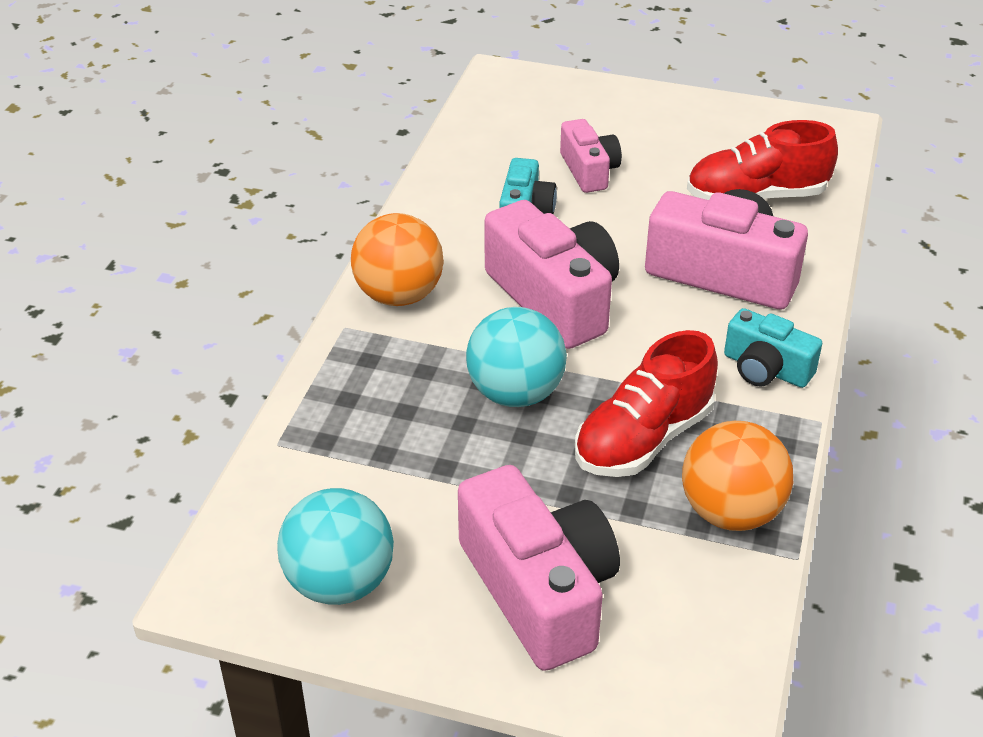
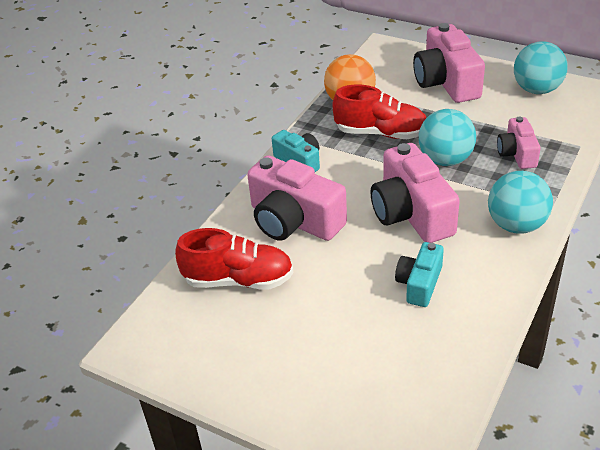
camera: 165 degrees left, 0 degrees up
(399, 295) = (516, 225): orange ball -> turquoise ball
(589, 170) = (358, 321): pink camera -> pink camera (517, 153)
(643, 439) = (381, 133): red shoe -> red shoe turned 45 degrees clockwise

